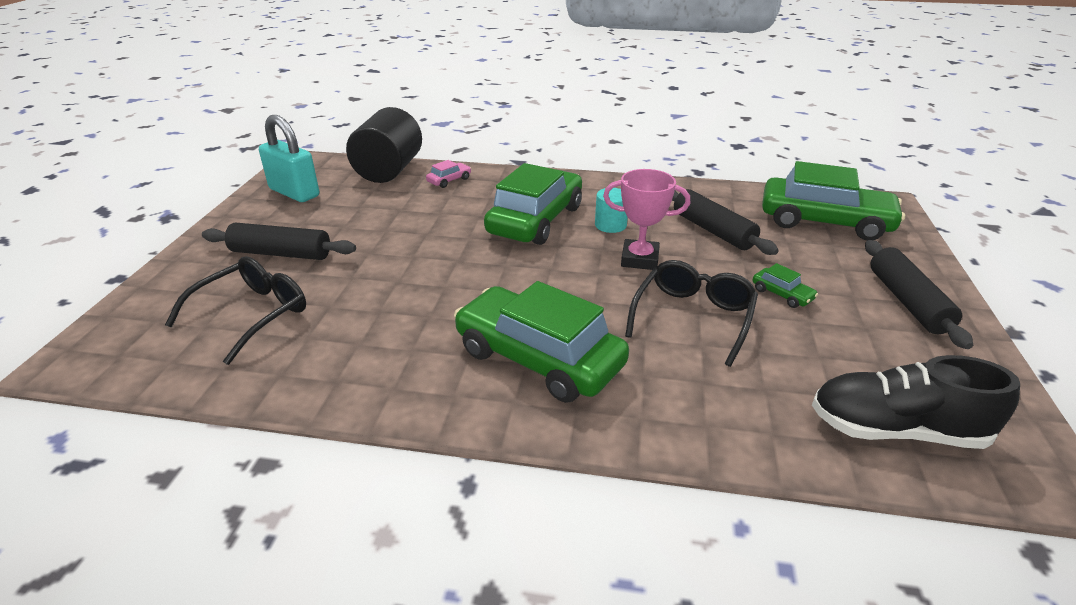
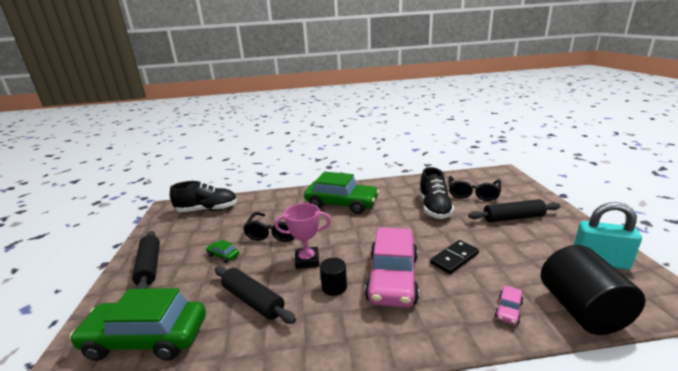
camera: 165 degrees right, 10 degrees down
(368, 300) = (434, 208): none -> black shoe
(441, 224) = (454, 258): none -> black domino
(535, 220) = (393, 278): green car -> pink car
(610, 225) = (334, 287): turquoise cylinder -> black cylinder

